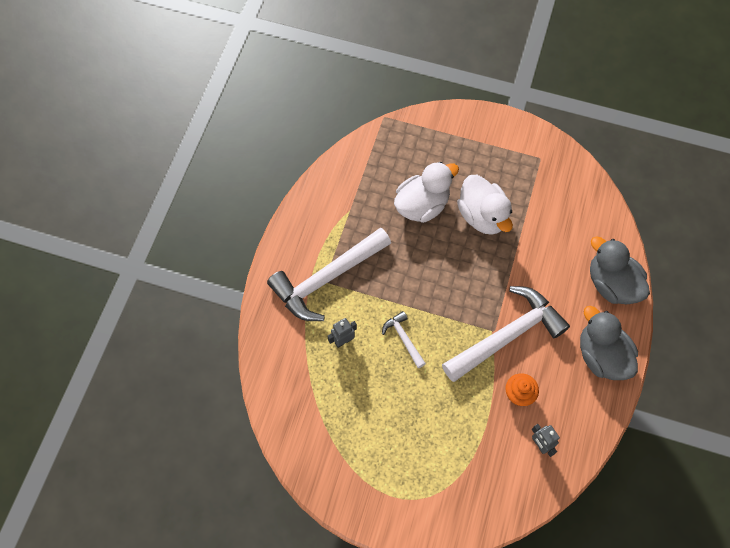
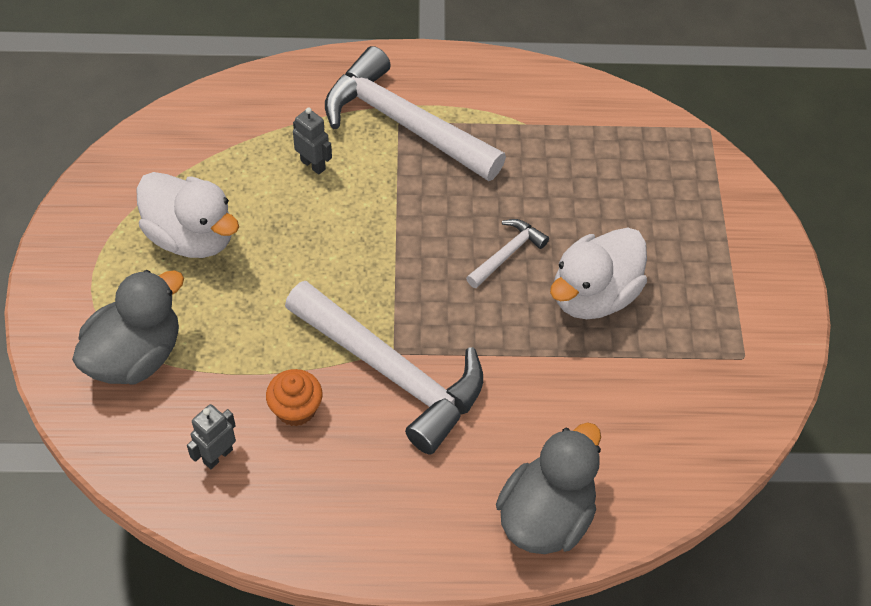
camera: 70 degrees right, 10 degrees down
(403, 339) = (340, 236): white hammer -> white hammer (507, 254)
(422, 205) = (575, 210): white duck -> white duck (192, 237)
(601, 356) = (402, 522): grey duck -> grey duck (136, 356)

